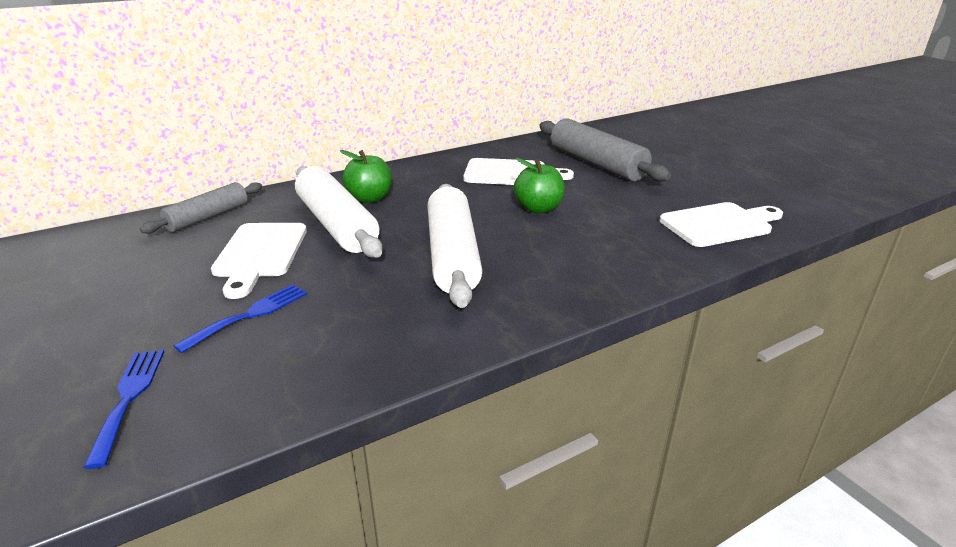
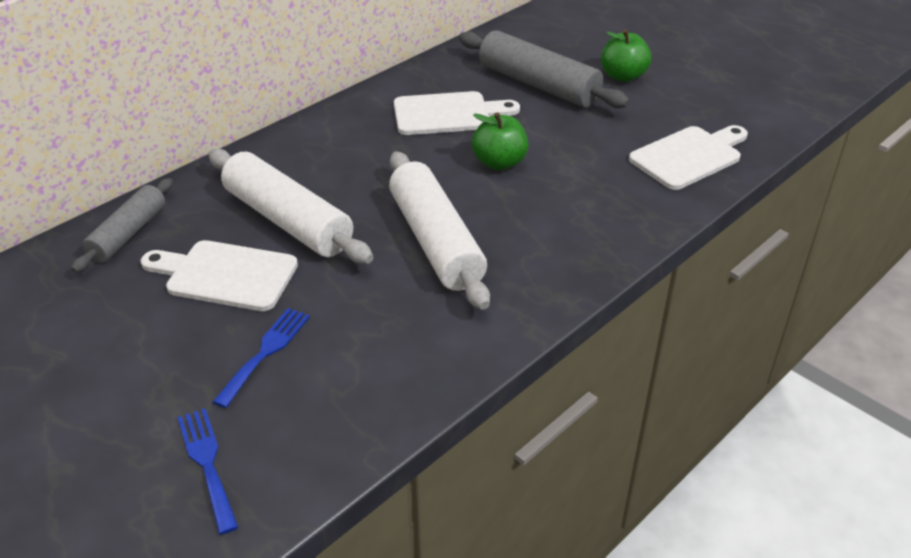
camera: 15 degrees left, 10 degrees up
(260, 254) = (225, 275): white cutting board -> white cutting board turned 120 degrees clockwise
(369, 198) = (304, 176): green apple -> green apple (623, 76)

